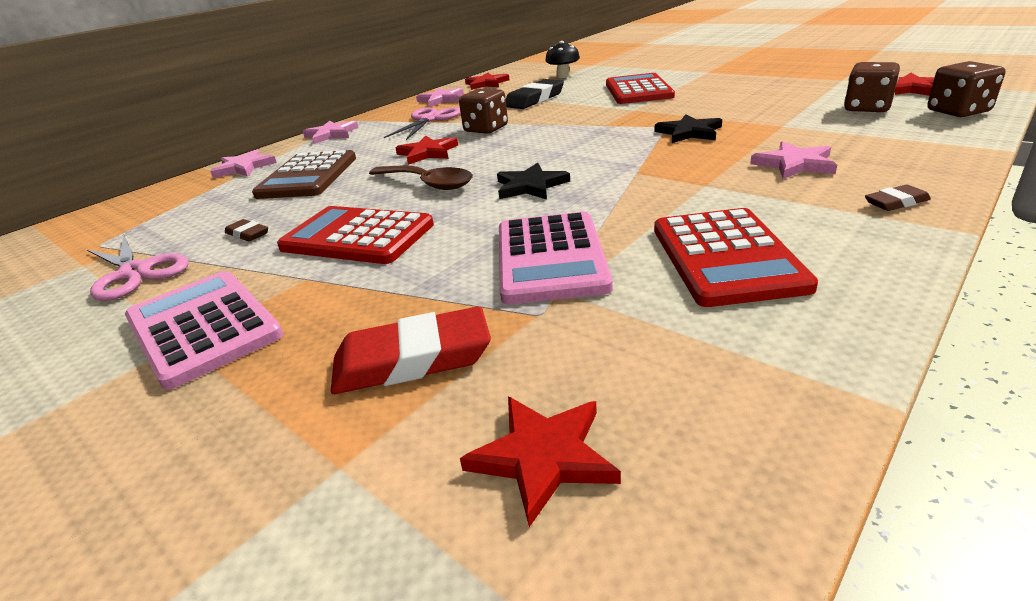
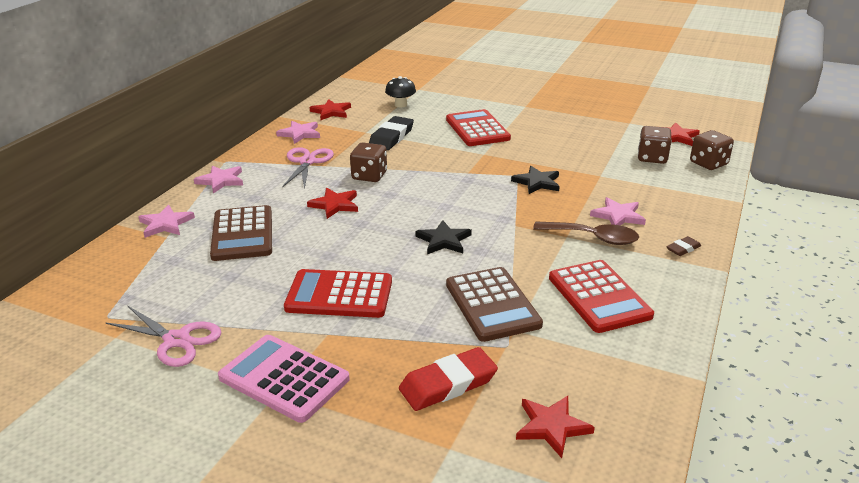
camera: 20 degrees left, 0 degrees up
(247, 234) = (242, 297): brown eraser -> none
(428, 184) = (359, 240): brown spoon -> brown spoon (593, 238)
(550, 258) = (492, 304): pink calculator -> brown calculator

